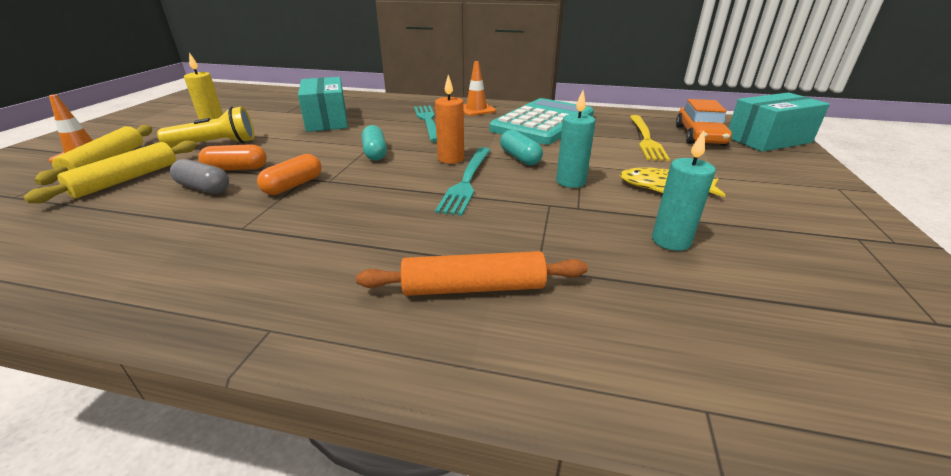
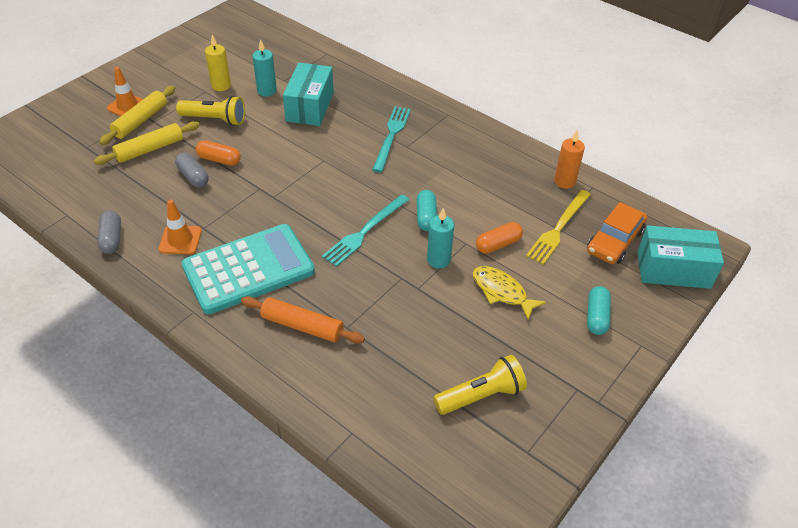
camera: 25 degrees right, 15 degrees up
(68, 279) = (112, 238): none -> grey capsule
(293, 185) = (248, 194): orange capsule -> orange capsule (498, 244)
(375, 153) = (322, 171): turquoise capsule -> turquoise capsule (596, 317)
(451, 159) = (372, 200): orange candle -> orange candle (564, 181)
(476, 109) = (448, 128): orange traffic cone -> orange traffic cone (180, 240)
(543, 122) = (490, 172): turquoise calculator -> turquoise calculator (248, 269)
(671, 241) = (447, 340): turquoise candle -> turquoise candle (267, 91)
(788, 281) = (481, 395): none -> yellow flashlight

